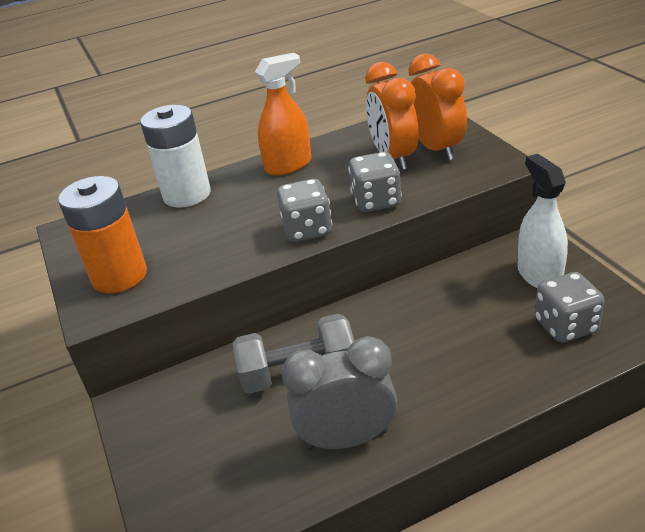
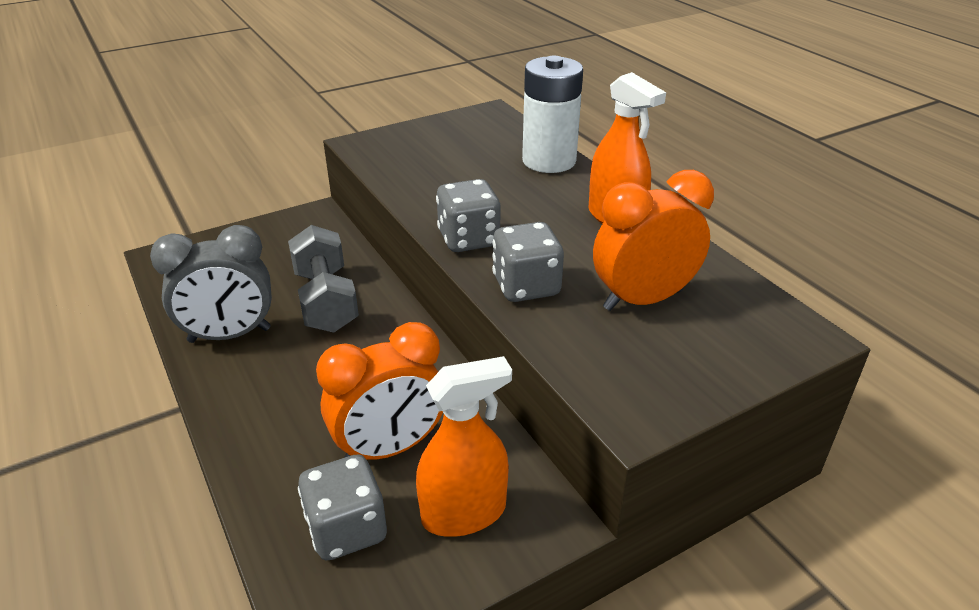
camera: 80 degrees right, 0 degrees up
(119, 276) = (410, 146): orange battery -> none
(347, 438) = (229, 335): grey clock -> grey clock turned 90 degrees clockwise
(437, 149) = (675, 342): orange clock -> orange clock (390, 448)
(539, 275) = (464, 513): white spray bottle -> orange spray bottle

